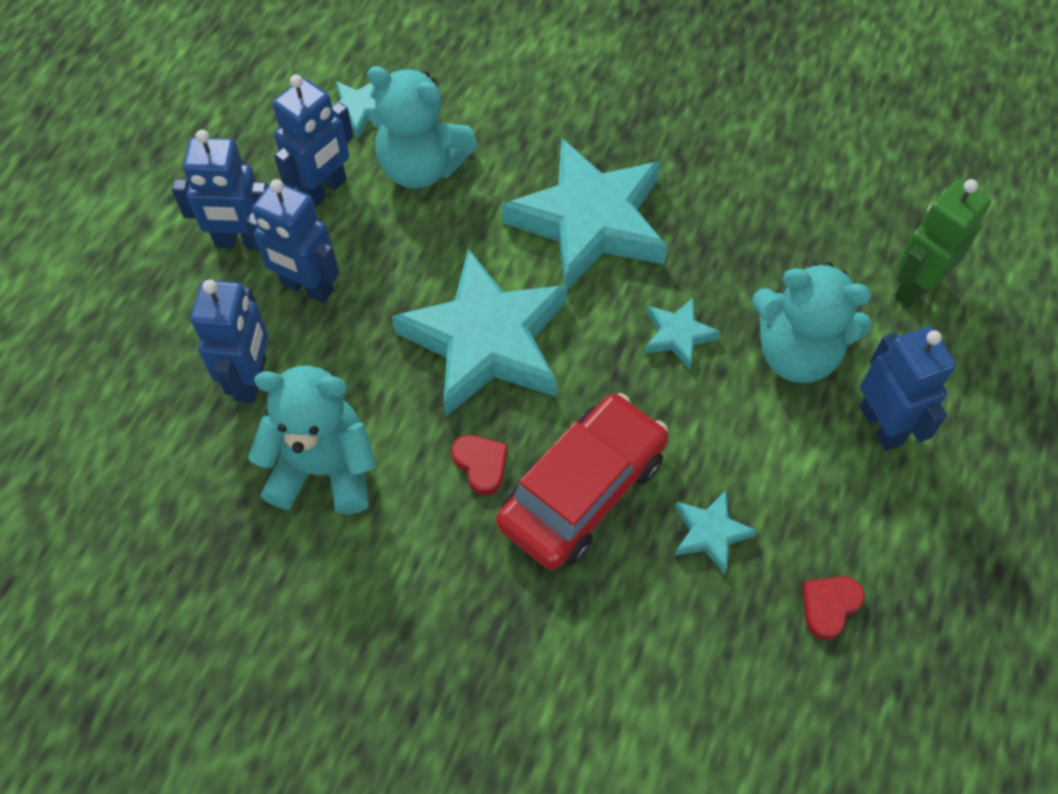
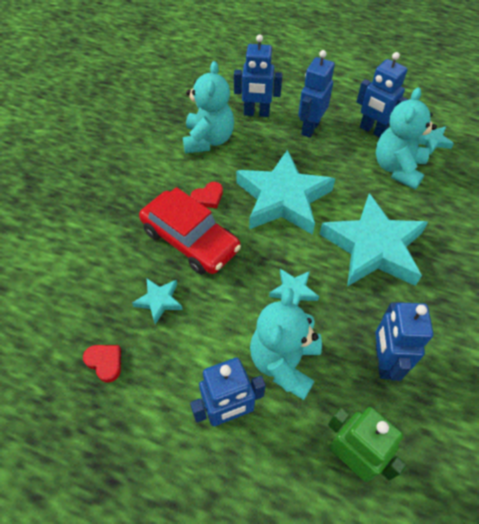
camera: 90 degrees right, 5 degrees down
(241, 242) = (334, 104): blue robot -> blue robot (383, 361)

